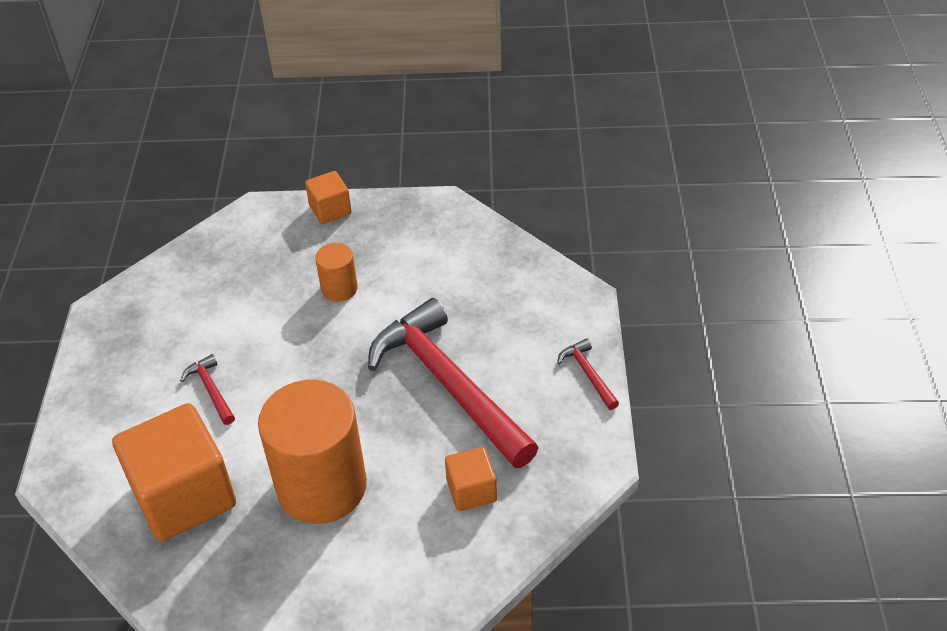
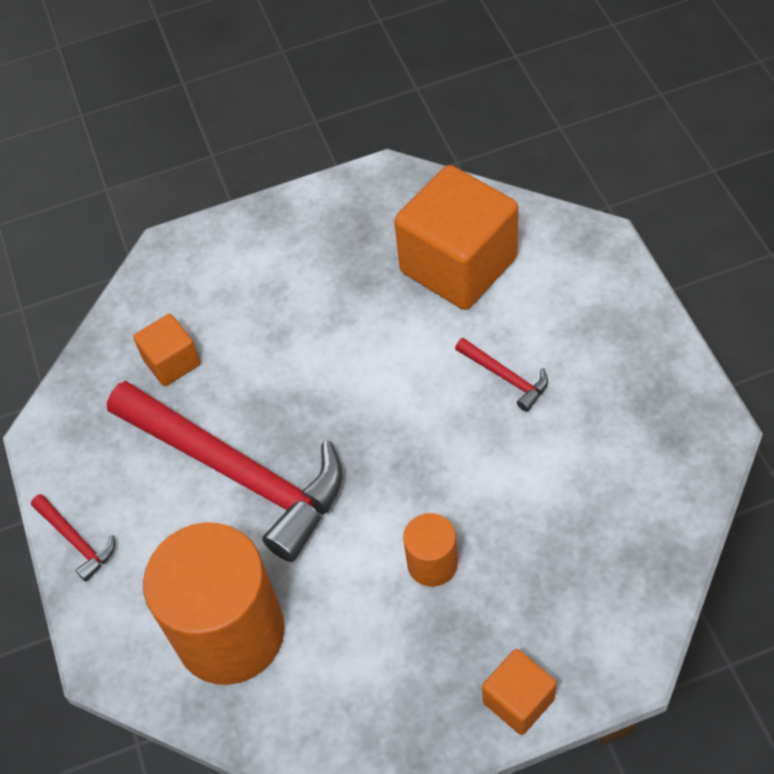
camera: 165 degrees right, 10 degrees up
(321, 486) = (326, 317): orange cylinder -> orange cylinder (230, 632)

